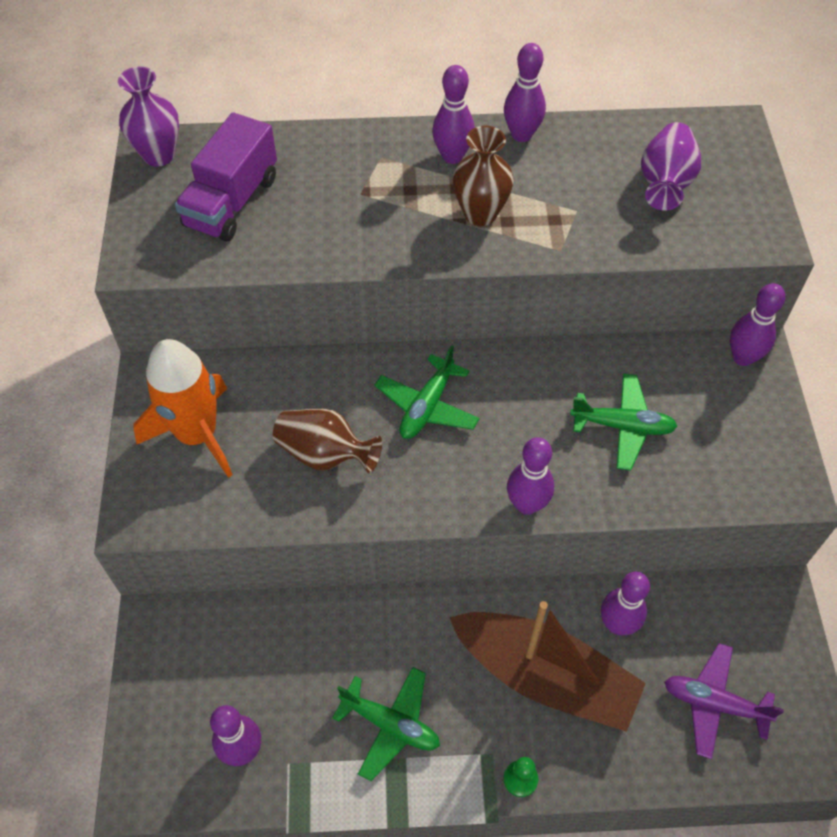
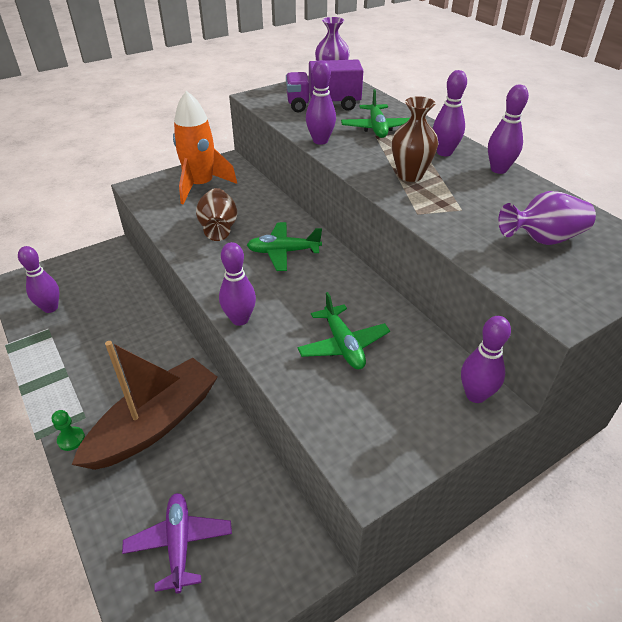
camera: 60 degrees right, 15 degrees down
(390, 724) = (88, 360): green plane -> green plane (377, 128)
(545, 676) = (155, 424): brown boat -> brown boat turned 135 degrees counterclockwise
(617, 624) = (217, 451): purple bowling pin -> purple bowling pin (320, 141)

